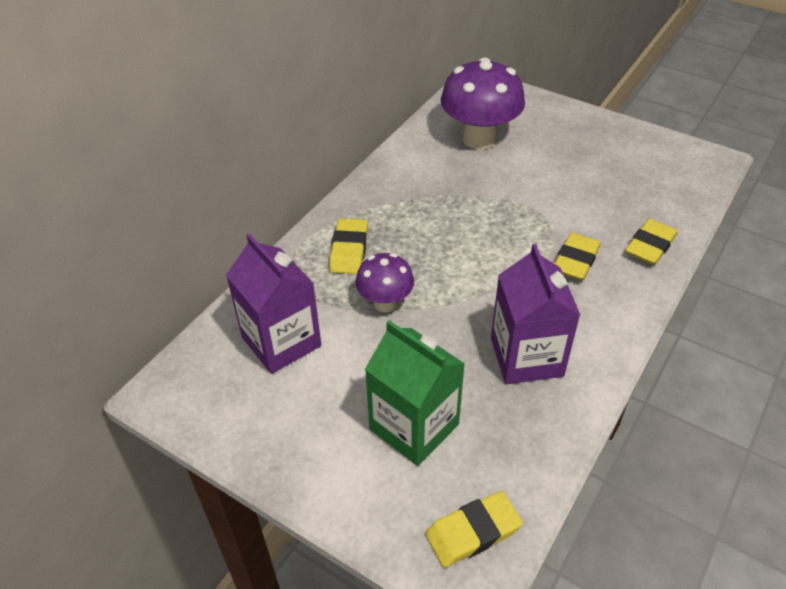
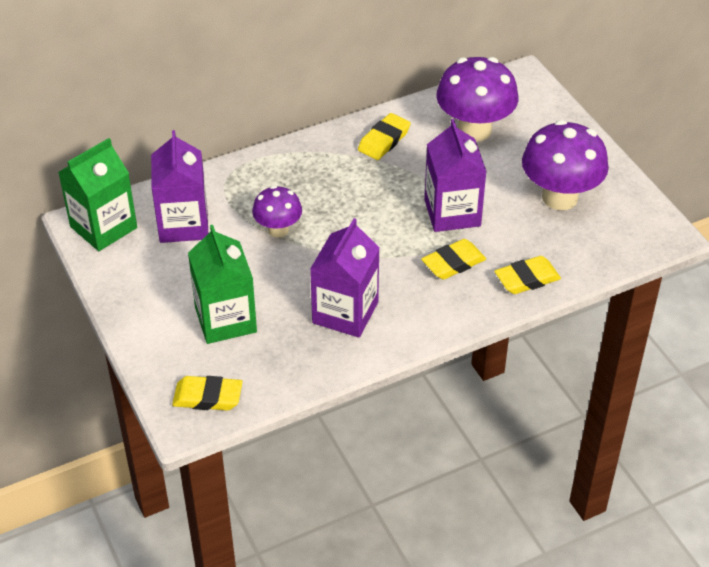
camera: 30 degrees right, 0 degrees up
(192, 386) = (103, 227): none -> green carton
(349, 250) = (285, 179): yellow eraser -> yellow eraser (384, 140)
(530, 215) = (452, 212): none -> purple carton
(603, 165) = (559, 197): none -> purple mushroom

